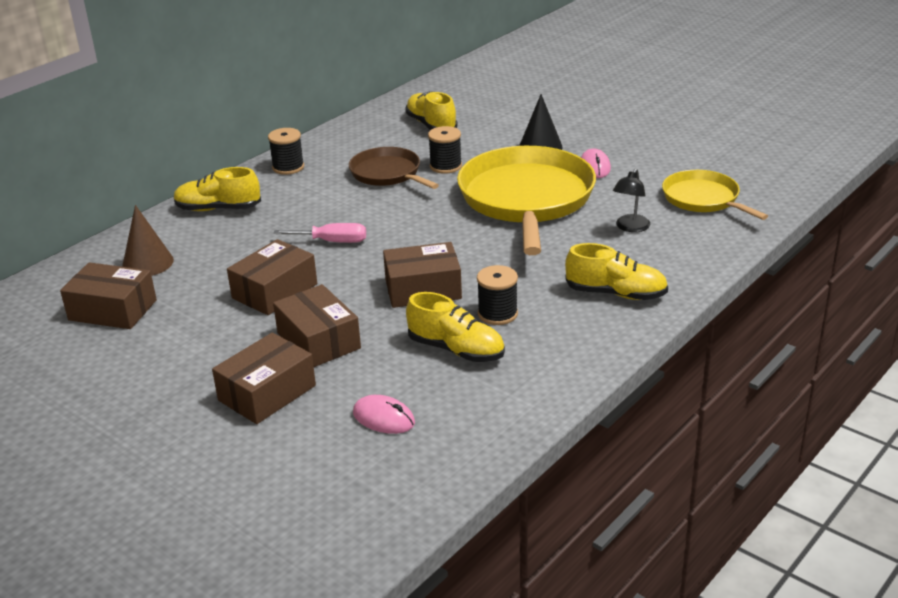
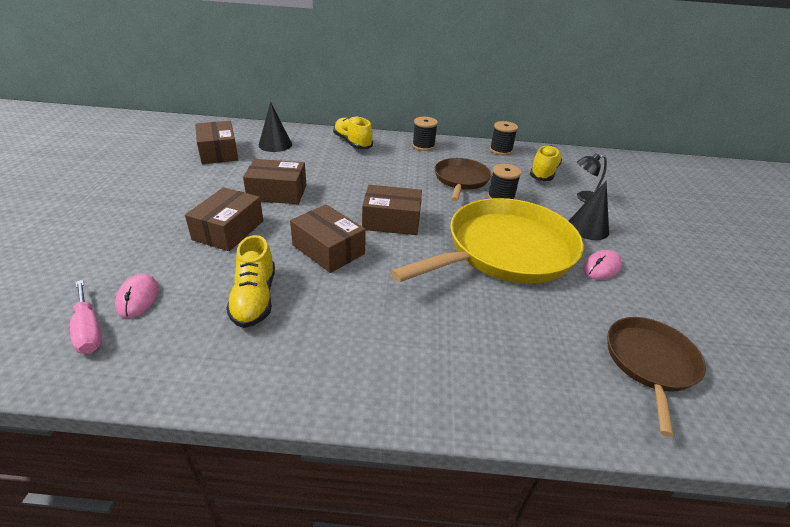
camera: 50 degrees right, 5 degrees up
(148, 263) = (275, 144): brown cone -> black cone
(267, 393) = (152, 234): brown box -> brown box (391, 221)
(332, 241) = (355, 191): pink screwdriver -> pink screwdriver (89, 330)
(497, 314) = (323, 301): black spool -> black spool (500, 150)
(616, 294) = (415, 365): yellow shoe -> none
(630, 227) = (535, 329): black lamp -> black lamp (584, 198)
(703, 199) = (650, 363): yellow pan -> brown pan

